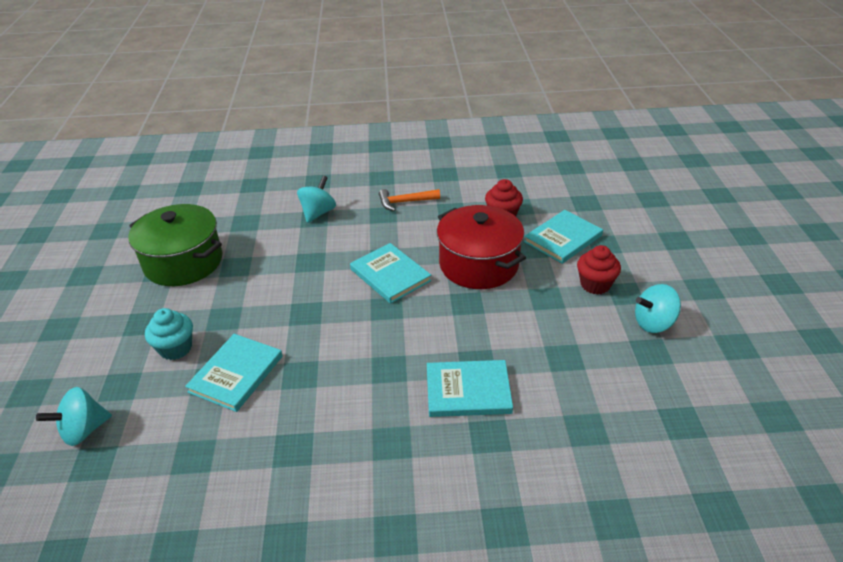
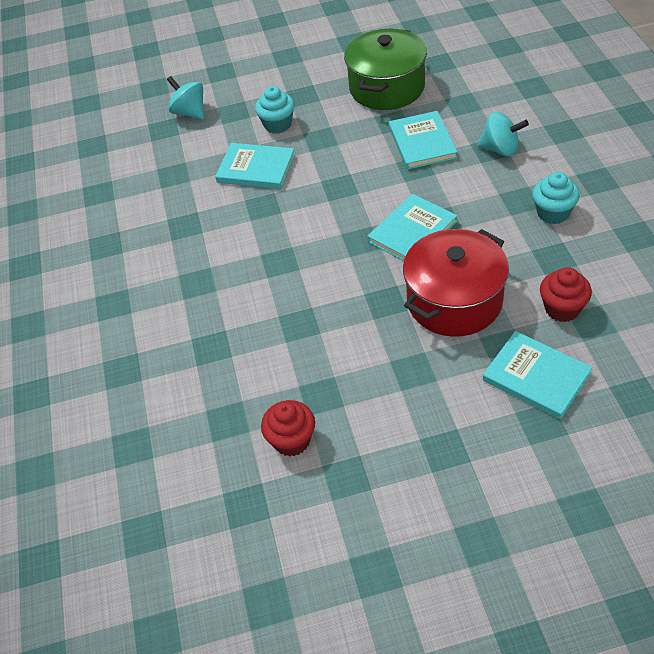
camera: 85 degrees right, 10 degrees up
(405, 202) = (553, 213): orange hammer -> turquoise cupcake
(468, 391) = (261, 323): turquoise book -> turquoise book (422, 142)
(595, 284) = (451, 417): red cupcake -> red cupcake (292, 440)
(653, 323) = (395, 480): turquoise spinning top -> none

